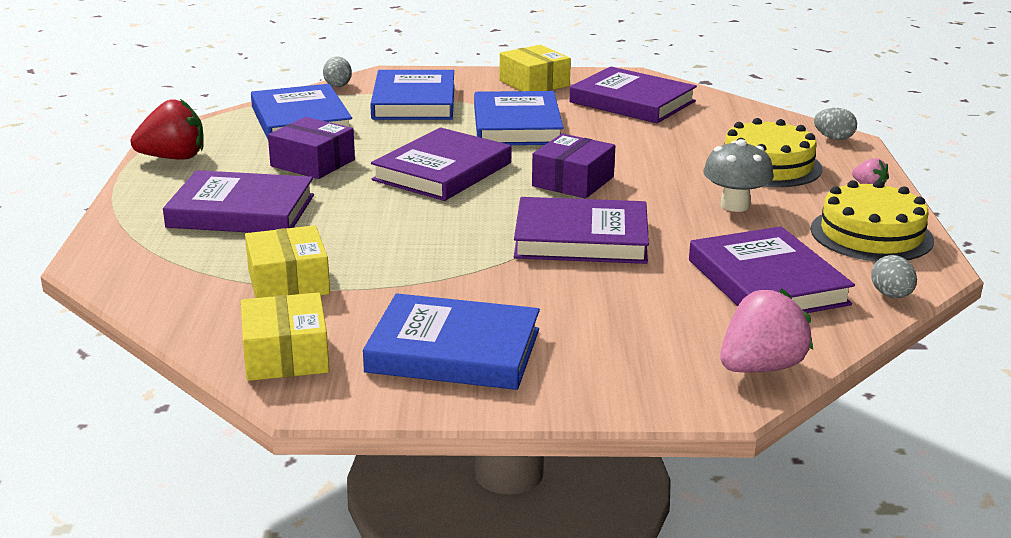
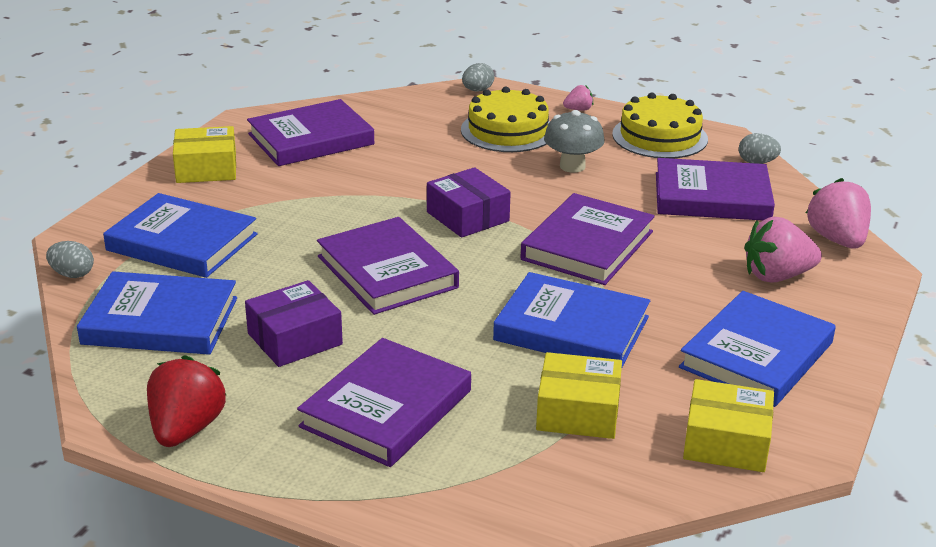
camera: 65 degrees left, 5 degrees up
(517, 125) = (310, 206): blue book -> blue book (571, 329)
(629, 341) = (777, 276): none -> pink strawberry

